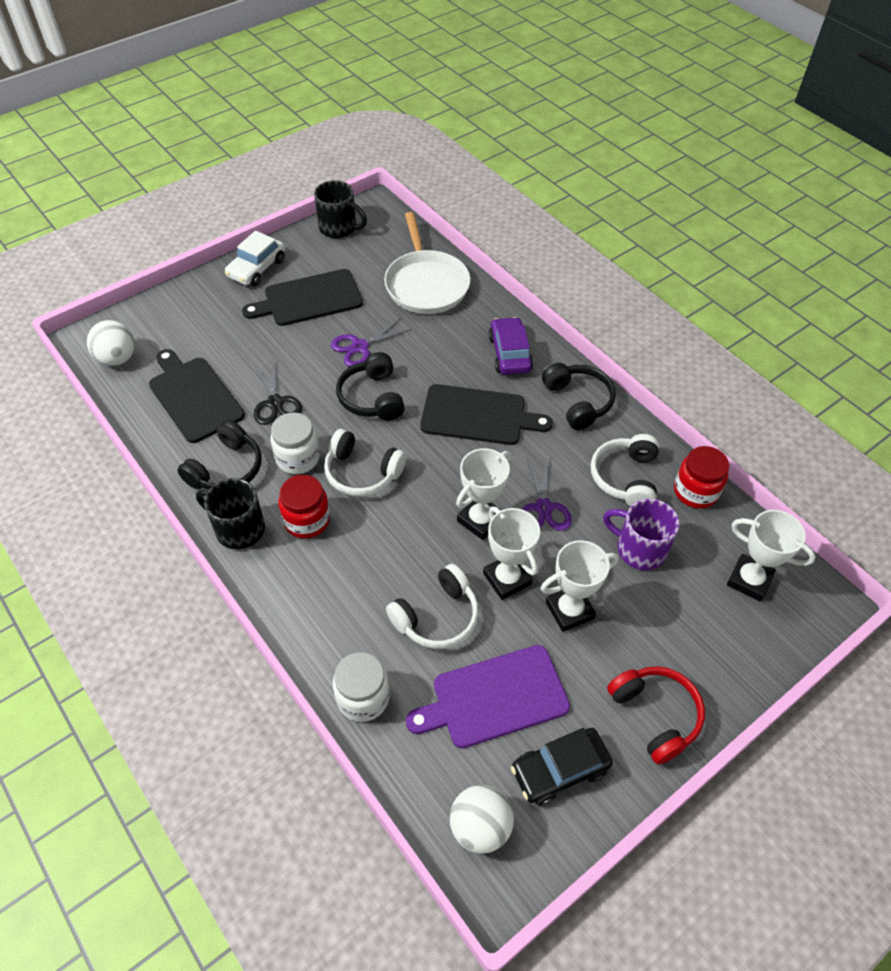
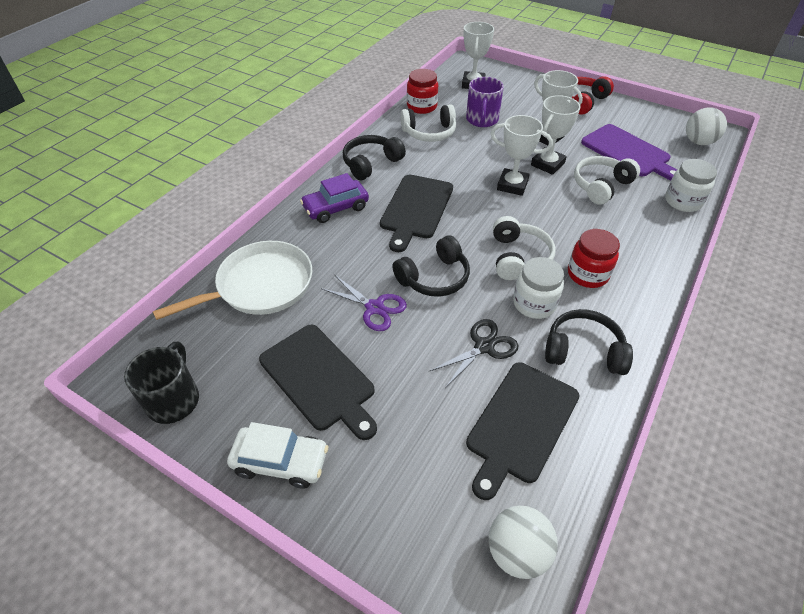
camera: 110 degrees left, 5 degrees down
(238, 528) = (631, 314): black mug -> none
(437, 616) = (601, 186): white headphones -> white headphones turned 75 degrees counterclockwise
(478, 415) = (416, 209): black cutting board -> black cutting board turned 150 degrees counterclockwise
(543, 508) = (480, 161): purple scissors -> none
(559, 770) = (642, 124): black car -> none

